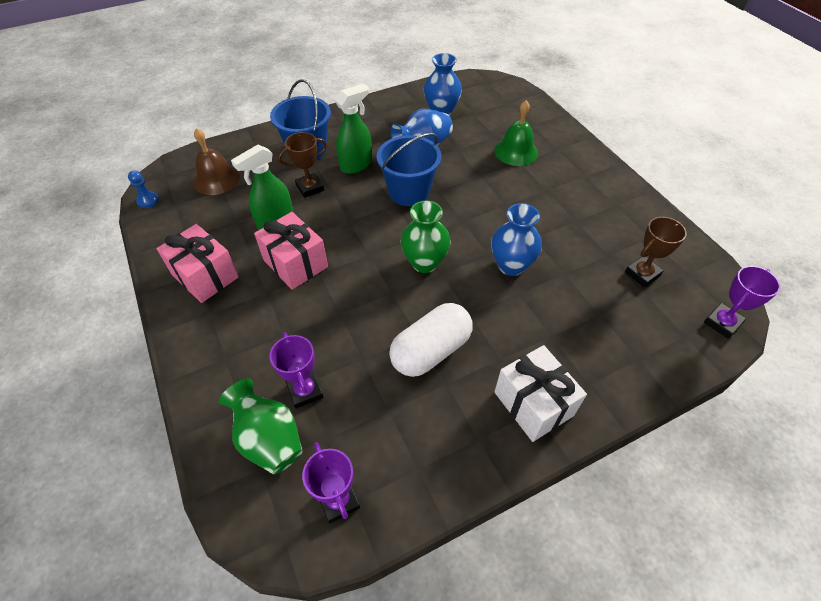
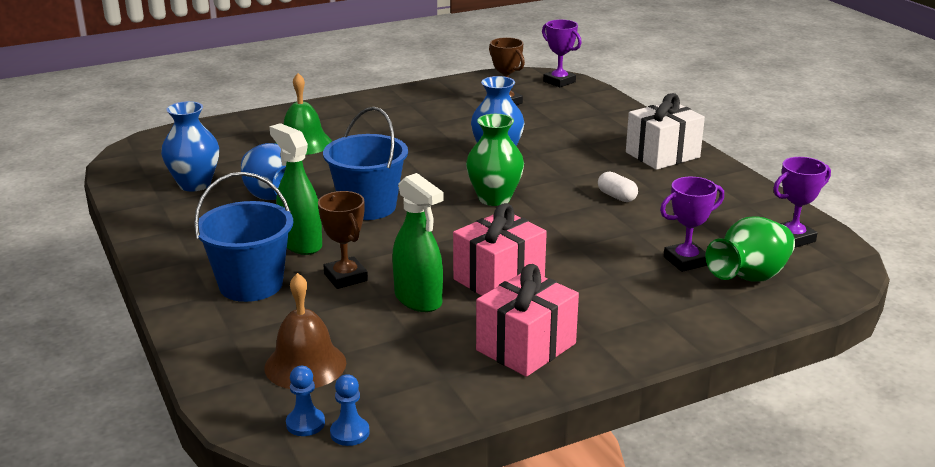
camera: 90 degrees left, 25 degrees down
(162, 184) = (305, 423): none -> blue pawn
(431, 350) = (616, 196): white capsule -> white capsule, size x0.47

